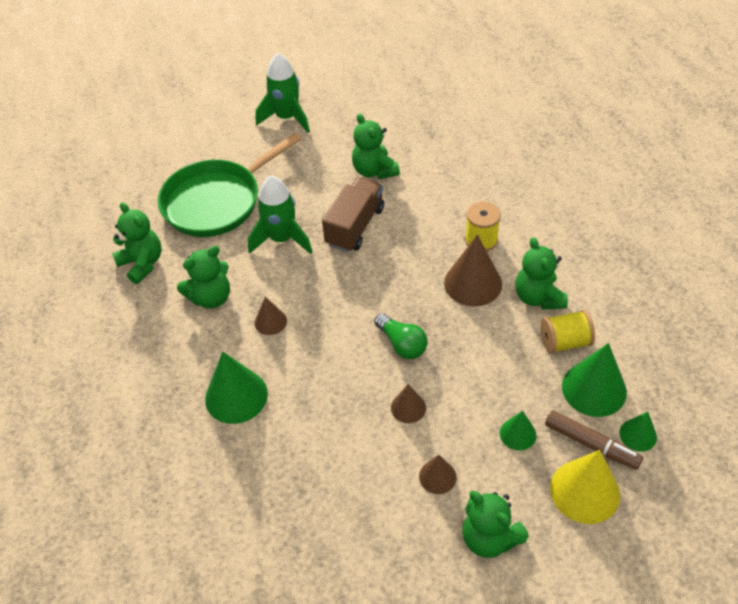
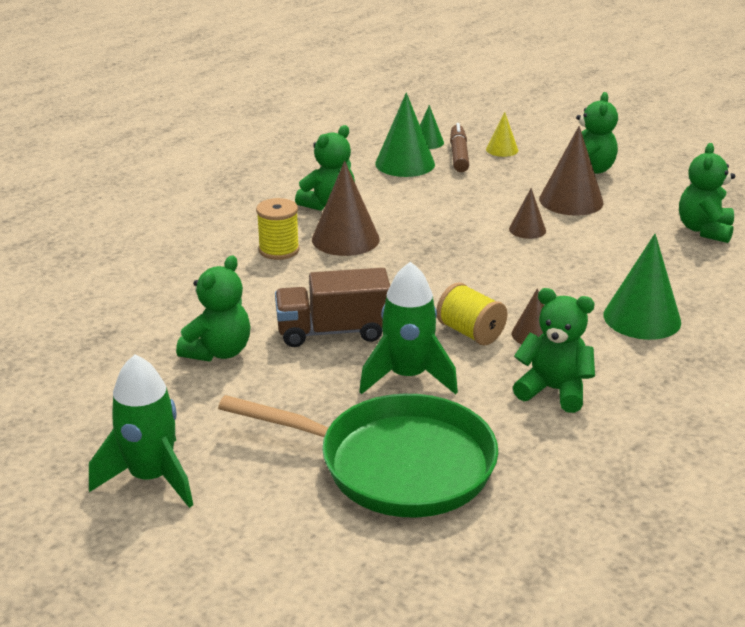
camera: 125 degrees left, 20 degrees down
(142, 263) = (575, 477): green teddy bear -> green teddy bear (704, 230)
(402, 344) = (464, 252): green light bulb -> none
(437, 476) = (571, 200): brown cone -> brown cone, size x1.81
(518, 434) = (487, 181): green cone -> none
(565, 342) = (369, 183): yellow spool -> yellow spool (470, 332)
(585, 491) = (502, 150): yellow cone -> yellow cone, size x0.55

